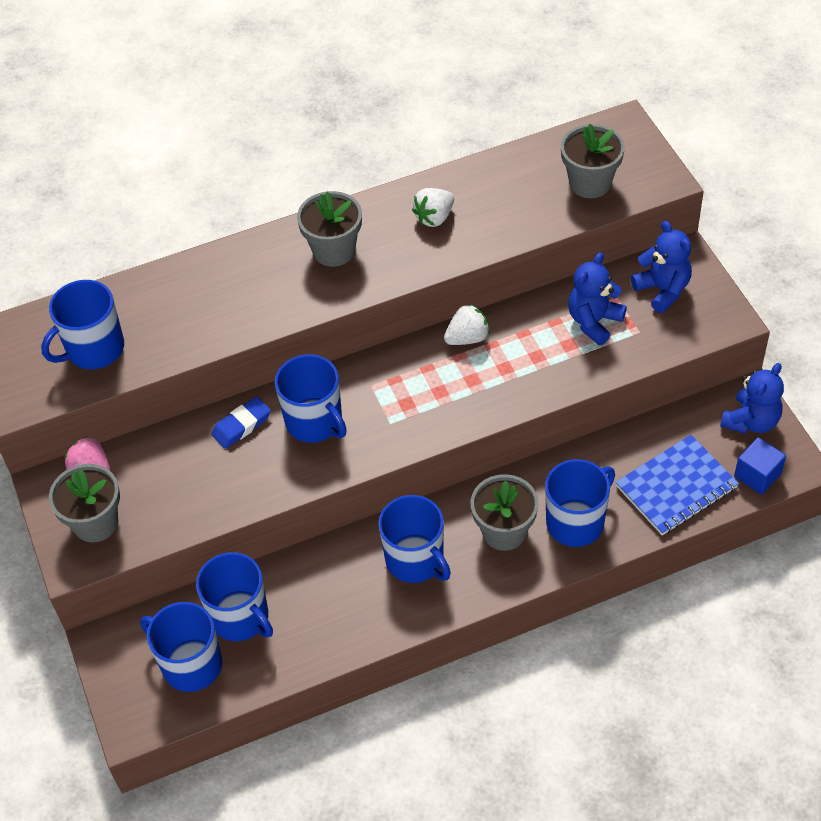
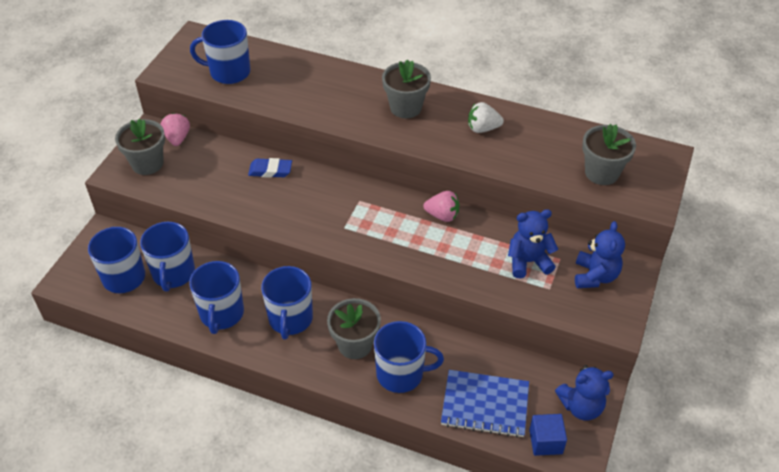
camera: 40 degrees right, 5 degrees down
(315, 422) = (307, 197): blue mug -> blue mug (221, 314)
(467, 338) = (442, 215): white strawberry -> pink strawberry

